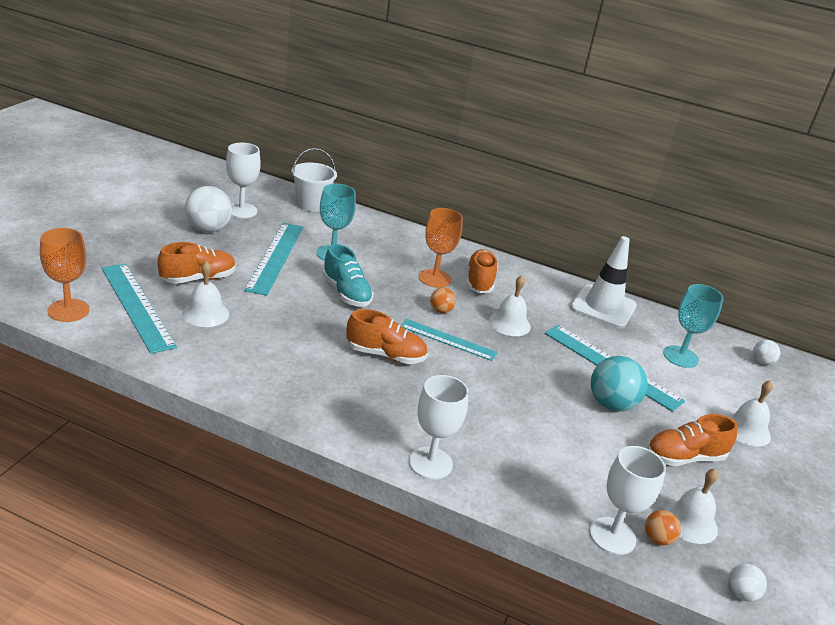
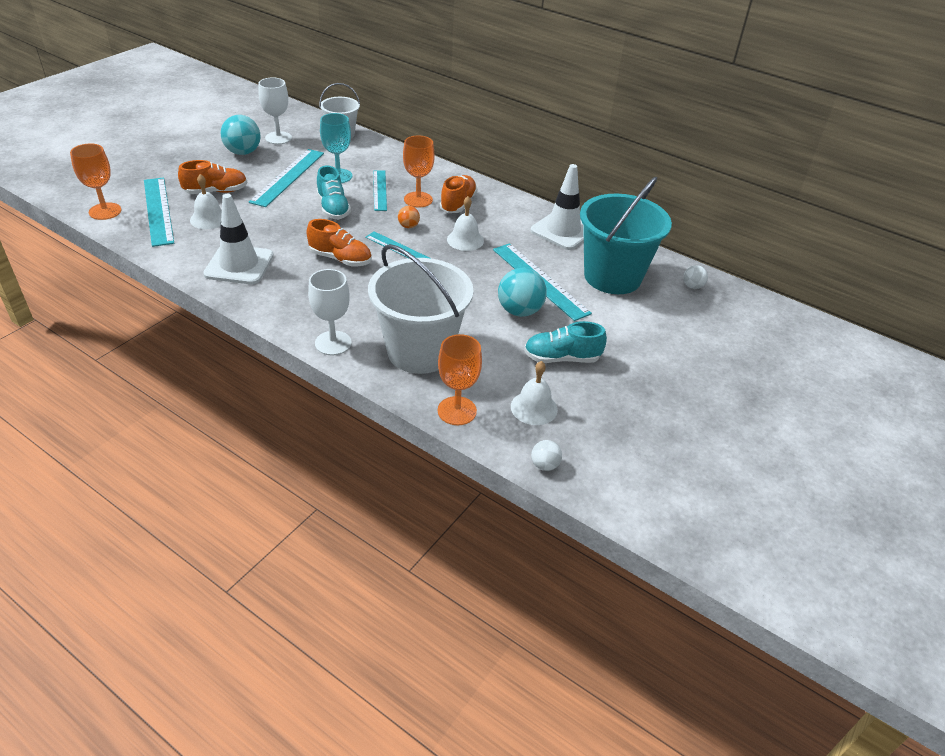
camera: 15 degrees right, 10 degrees up
(208, 229) = (243, 152): white ball -> turquoise ball
(270, 370) = (239, 265): none -> white traffic cone
(387, 269) = (380, 190): none -> turquoise ruler
(532, 464) = (420, 351): none -> white bucket
(612, 536) = (457, 411): white goblet -> orange goblet
(657, 539) = (495, 417): orange ball -> none
(680, 357) = (612, 277): turquoise goblet -> turquoise bucket
(684, 457) = (561, 358): orange shoe -> turquoise shoe
(746, 430) = (637, 341): white bell -> none

